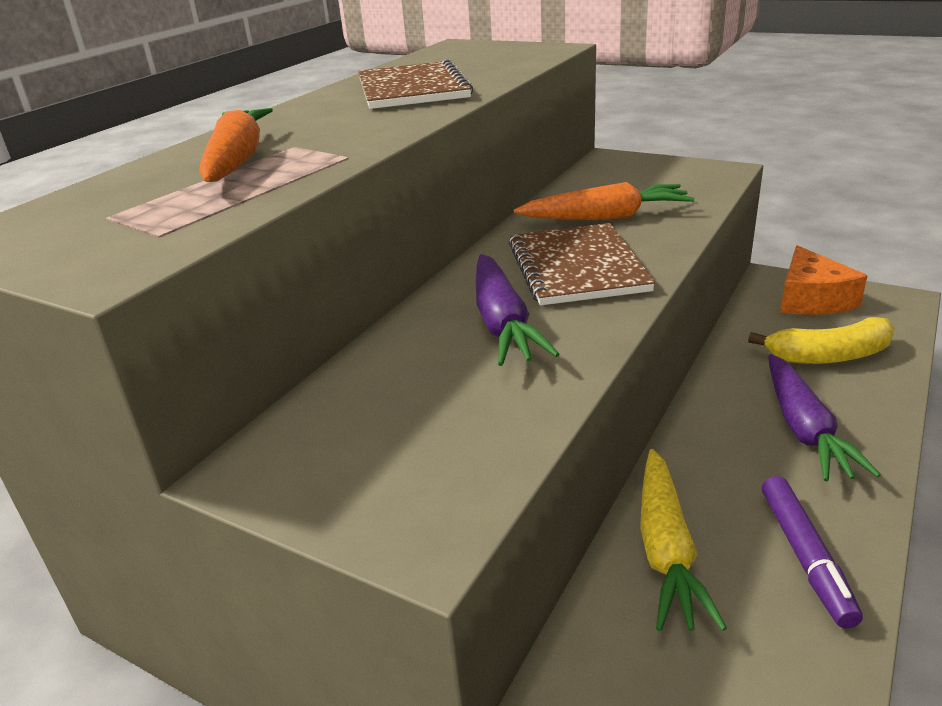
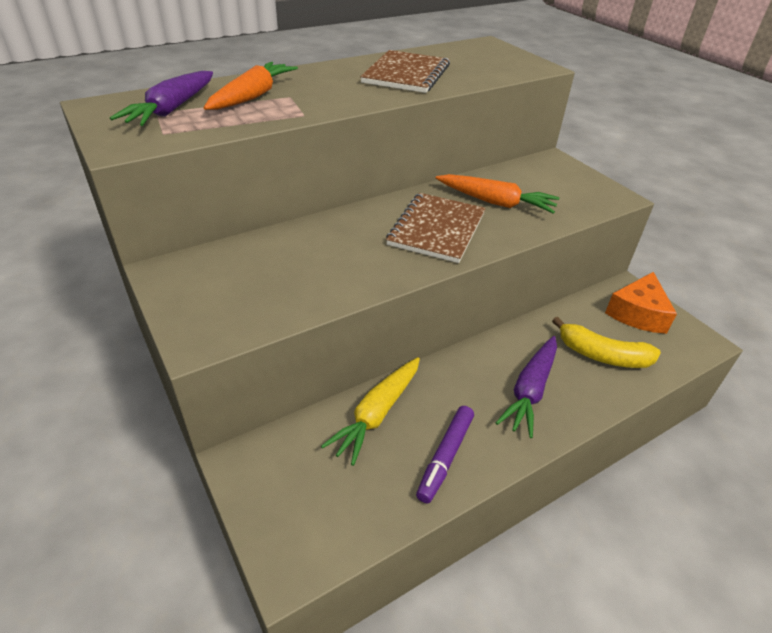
camera: 25 degrees right, 10 degrees up
(502, 323) = (356, 246): purple carrot -> purple carrot (172, 109)

